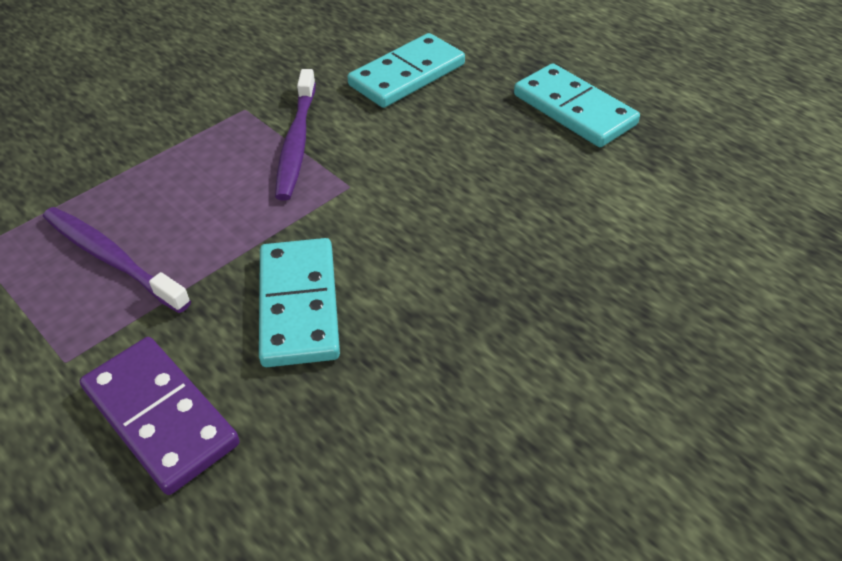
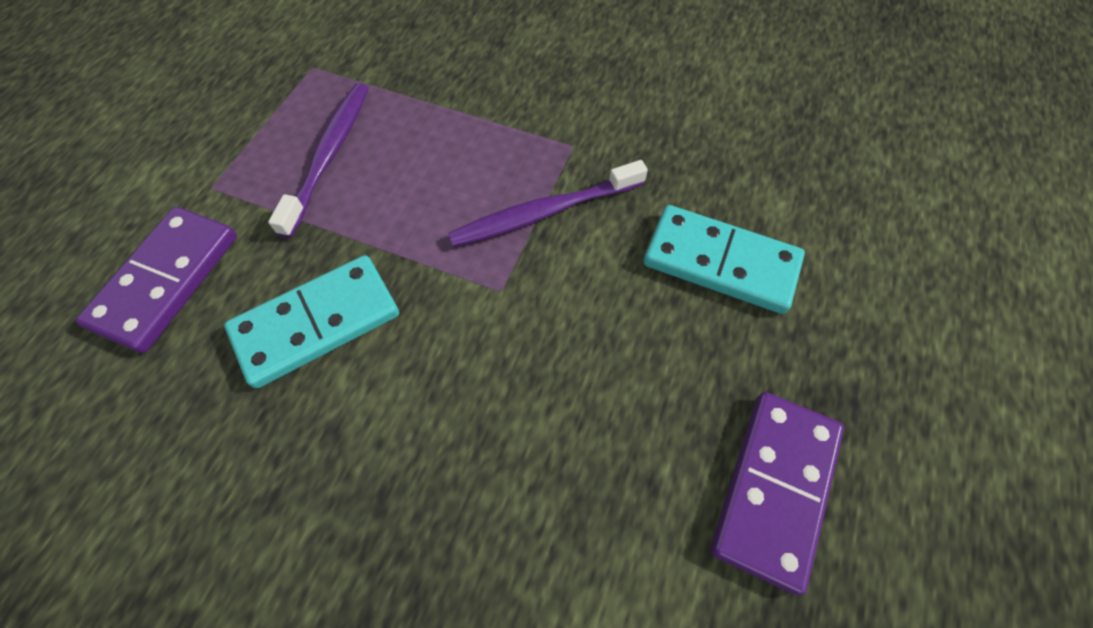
camera: 65 degrees right, 15 degrees up
(574, 110) = (775, 488): turquoise domino -> purple domino

